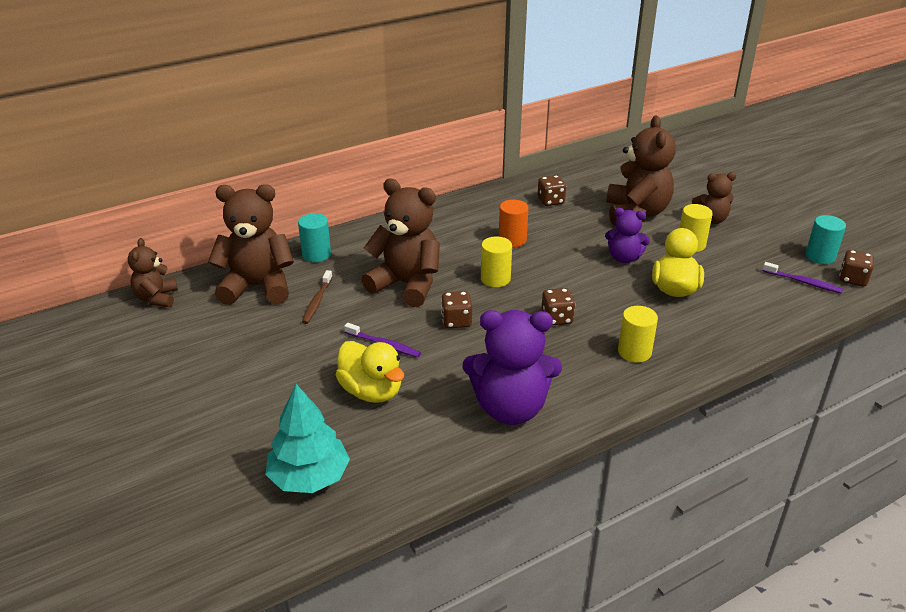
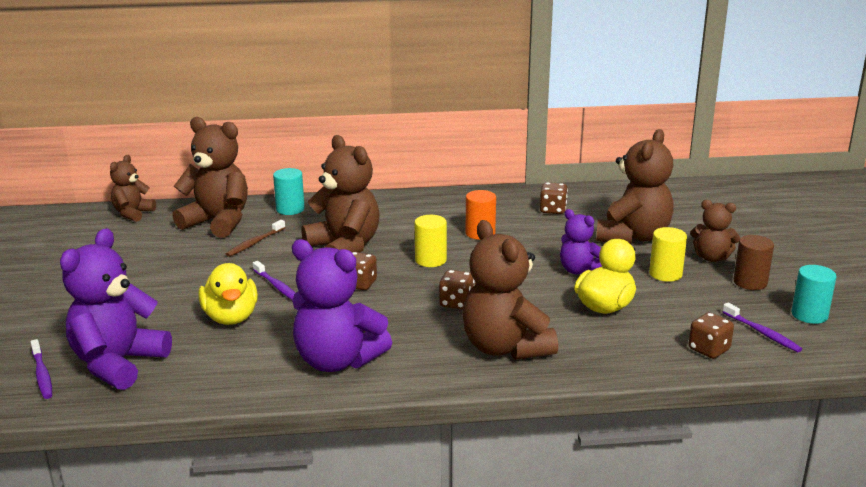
camera: 25 degrees right, 10 degrees down
(242, 515) = (42, 374): none -> purple toothbrush
(309, 477) = (118, 364): turquoise tree -> purple teddy bear
(634, 352) = (505, 347): yellow cylinder -> brown teddy bear
(756, 237) = (750, 282): none -> brown cylinder
(852, 279) = (827, 343): brown dice -> brown dice (709, 349)

